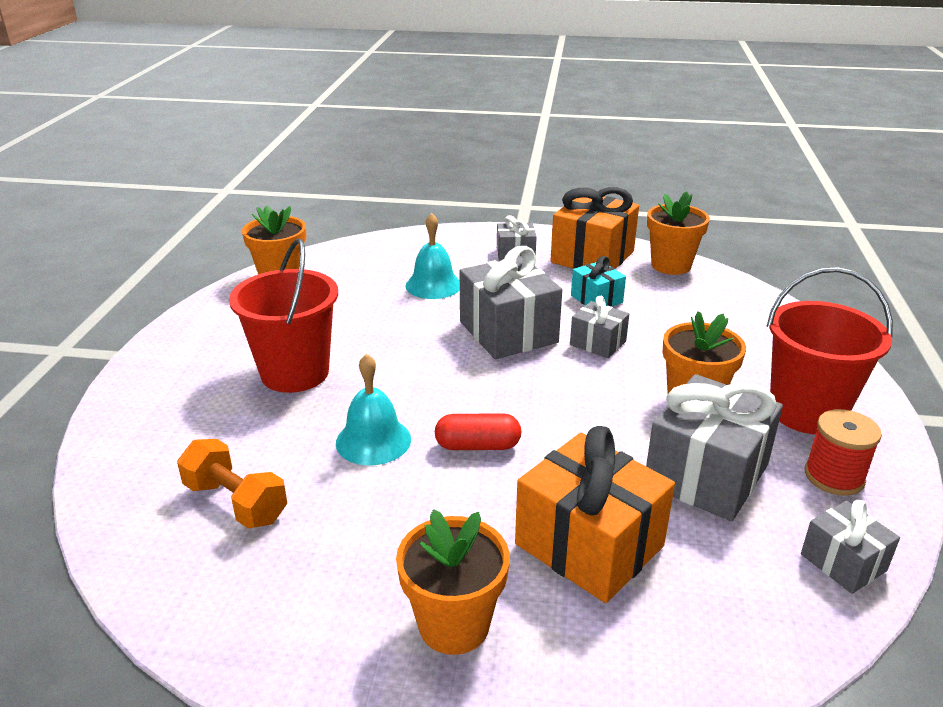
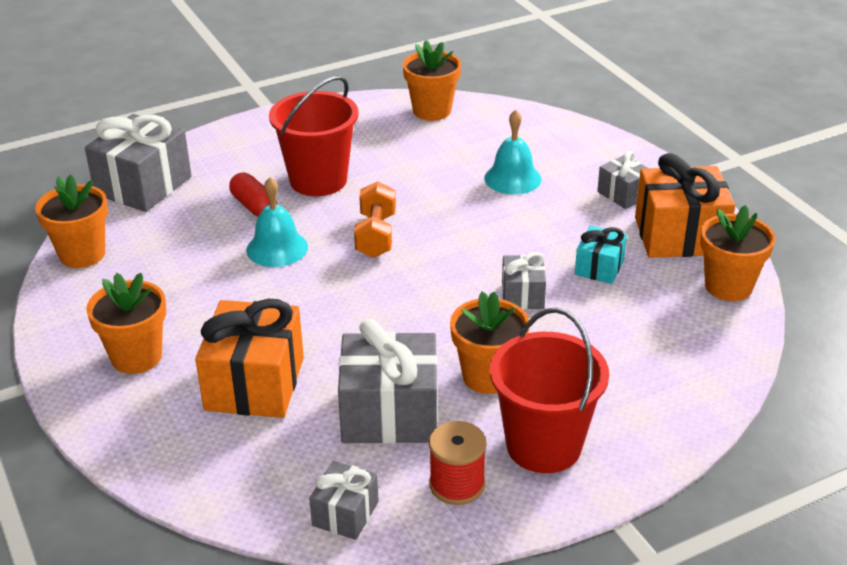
camera: 55 degrees right, 5 degrees up
(187, 596) = (82, 254): none -> orange flower pot
(235, 502) = (168, 229): orange dumbbell -> orange dumbbell (375, 235)
(478, 446) = (316, 293): red capsule -> red capsule (254, 206)
(508, 332) = (484, 244): grey gift -> grey gift (143, 186)

